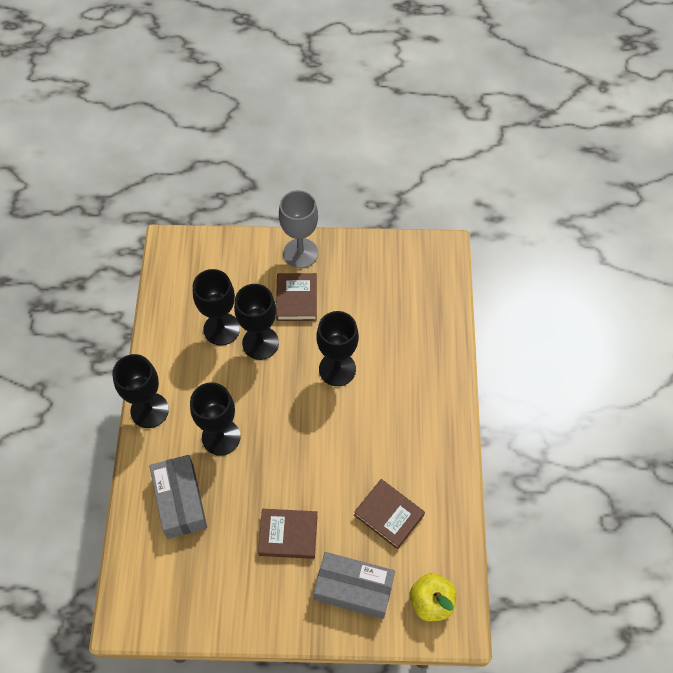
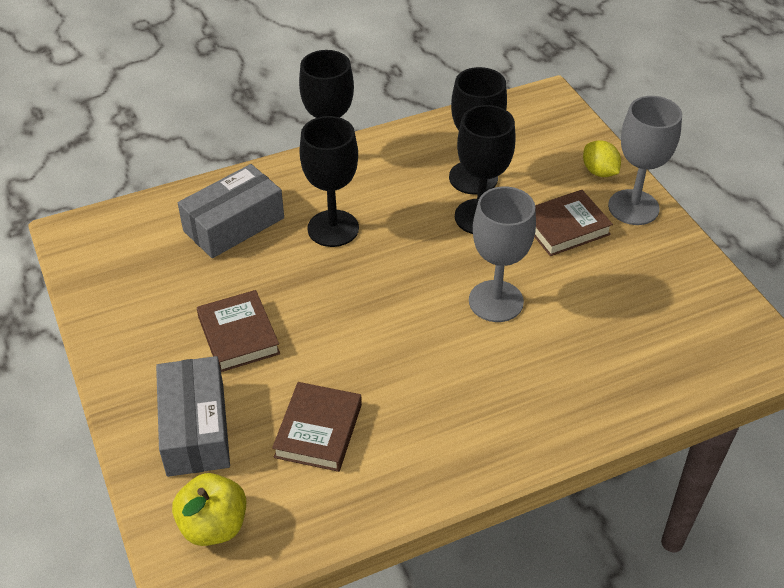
camera: 65 degrees right, 15 degrees down
(259, 254) = (599, 172): none -> yellow lemon
(337, 369) = (496, 301): black goblet -> grey goblet

